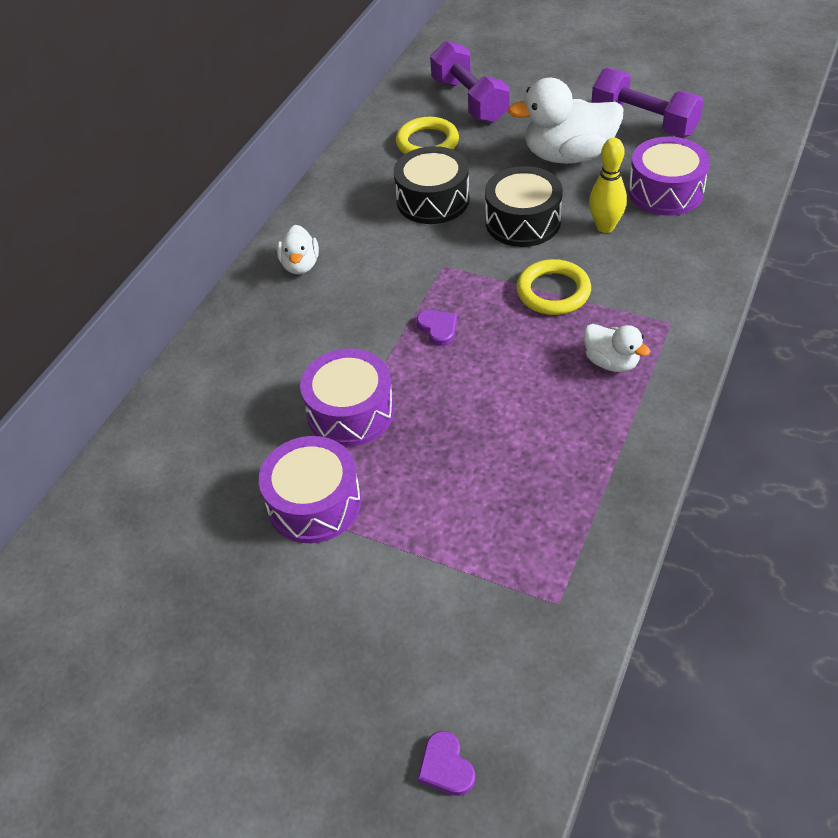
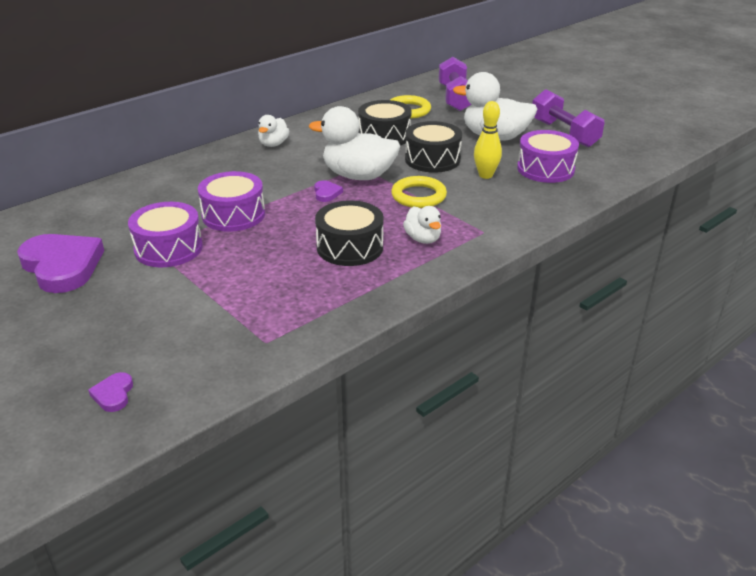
camera: 20 degrees right, 15 degrees down
(198, 592) = (62, 266): none -> purple heart
(454, 283) = (358, 176): none -> white duck
(537, 410) = (350, 247): none -> black drum

